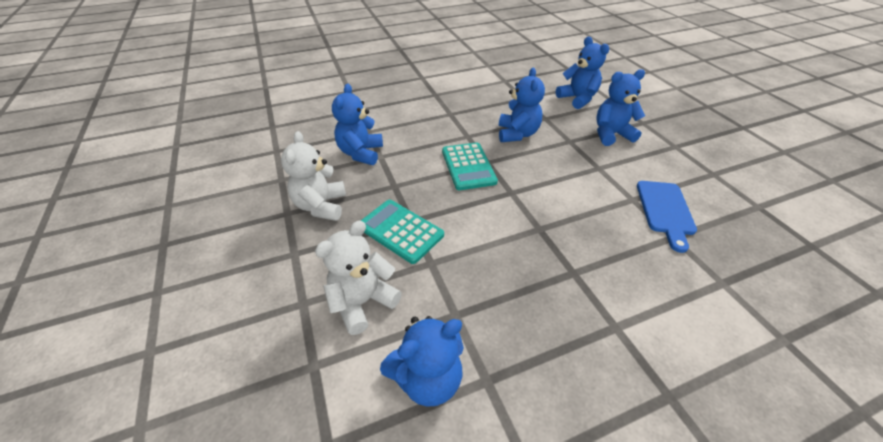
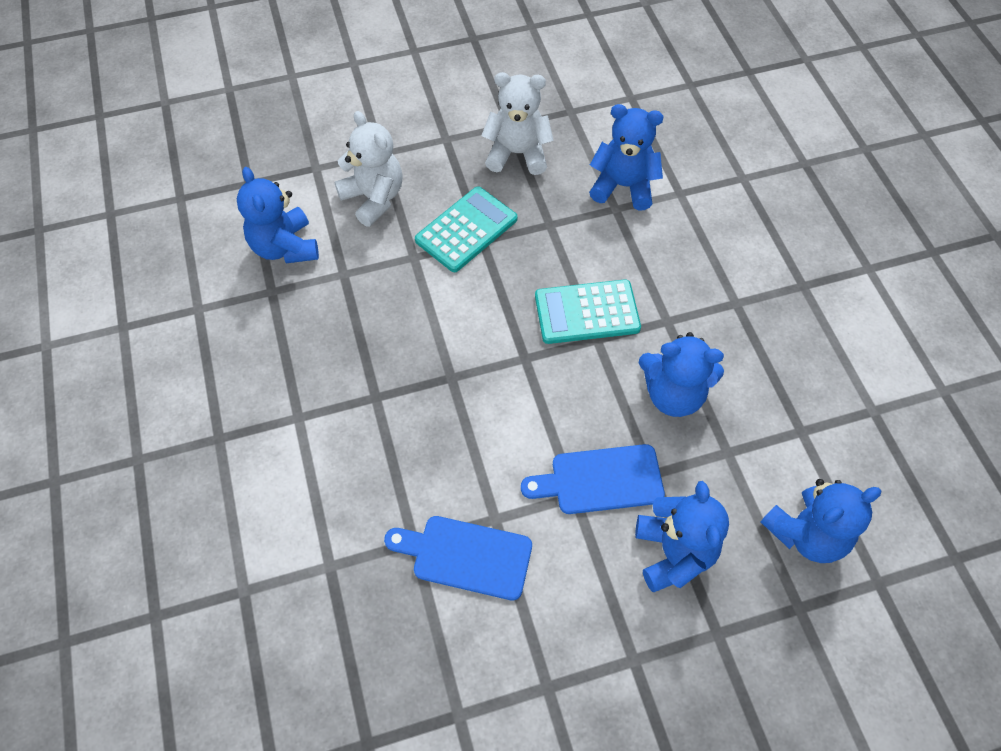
camera: 95 degrees right, 15 degrees up
(583, 158) = (600, 480): none -> blue cutting board

